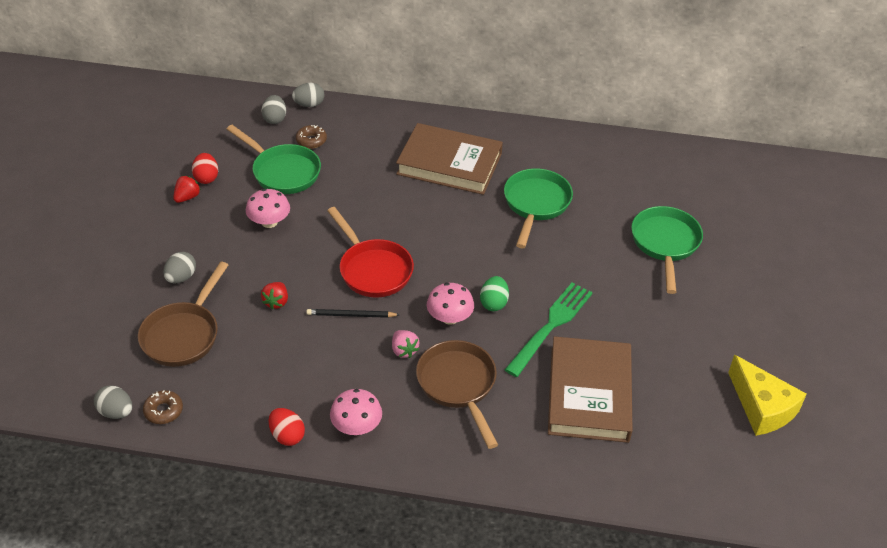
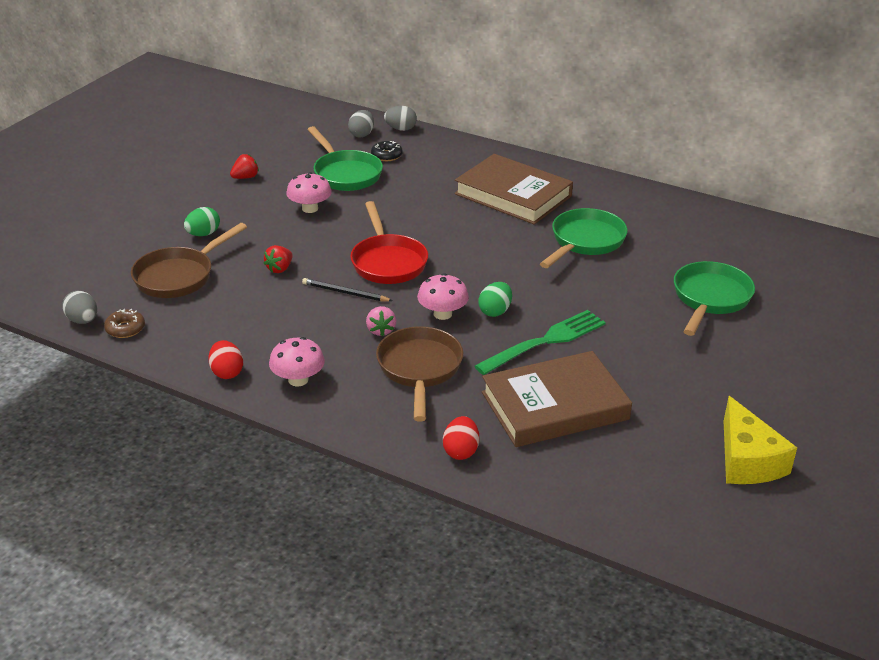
camera: 20 degrees right, 10 degrees down
(181, 277) = (203, 234): grey egg -> green egg
(206, 178) = (272, 166): red egg -> red egg (461, 451)
(311, 140) = (386, 155): brown donut -> black donut
(589, 394) = (554, 406): brown book -> brown book turned 45 degrees clockwise

